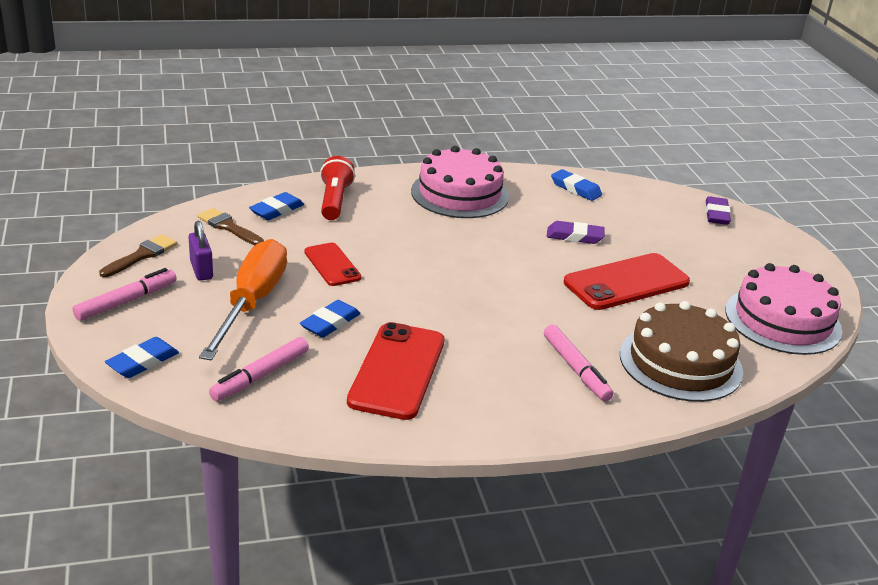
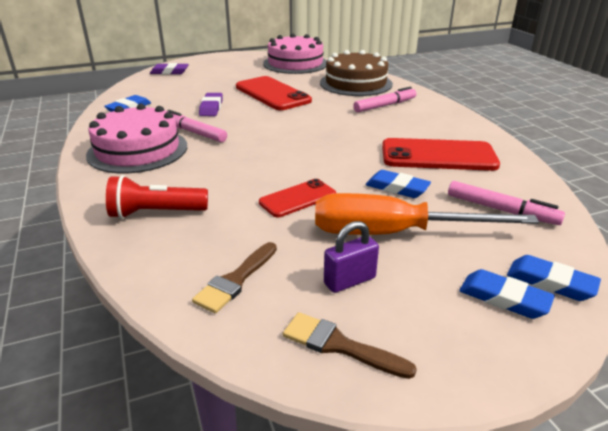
camera: 95 degrees left, 0 degrees up
(126, 301) = (455, 328): pink marker -> pink marker (194, 132)
(276, 210) = (183, 249): blue eraser -> blue eraser (504, 298)

